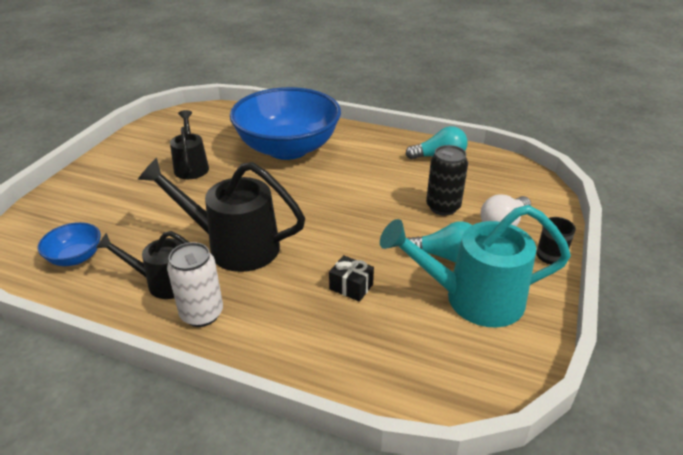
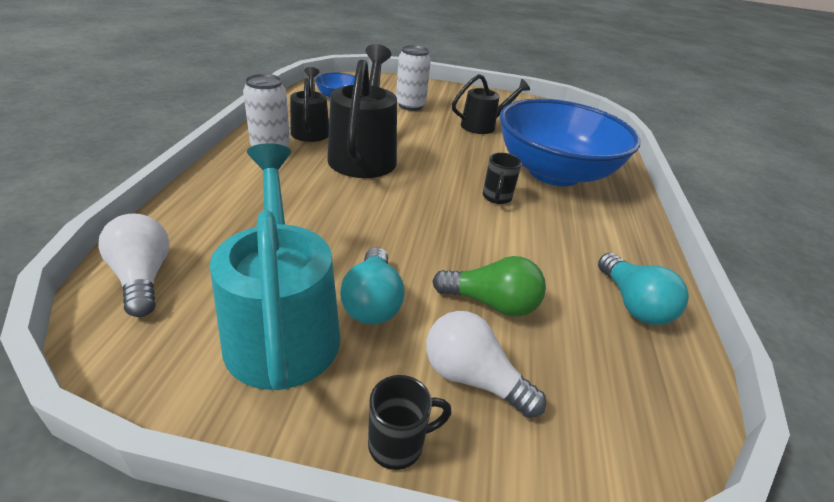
camera: 75 degrees right, 0 degrees up
(124, 204) = (410, 106): none -> white can
(322, 182) = (496, 198): none -> black mug
(351, 287) = (306, 223): black gift -> none
(426, 383) = (143, 277): none -> white light bulb
(443, 207) = (491, 303): black can -> green light bulb

